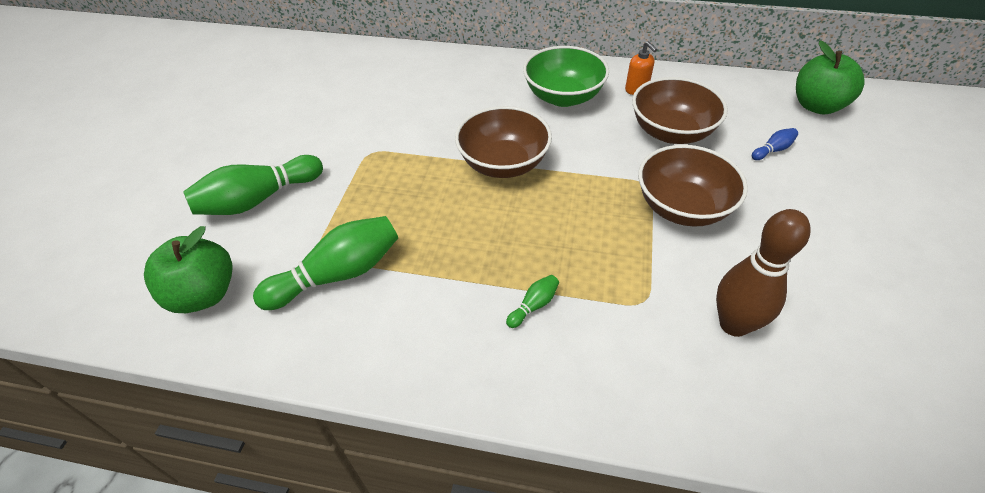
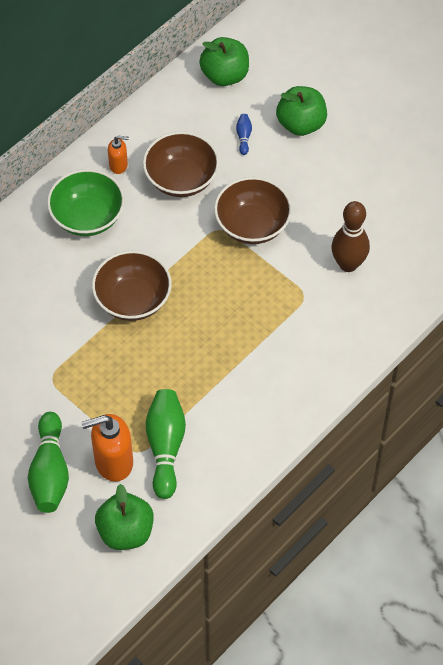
camera: 60 degrees left, 10 degrees up
(295, 240) = (113, 462): none -> orange soap dispenser
(534, 306) = (267, 352): green bowling pin -> none
(848, 184) = (301, 124): none -> green apple

